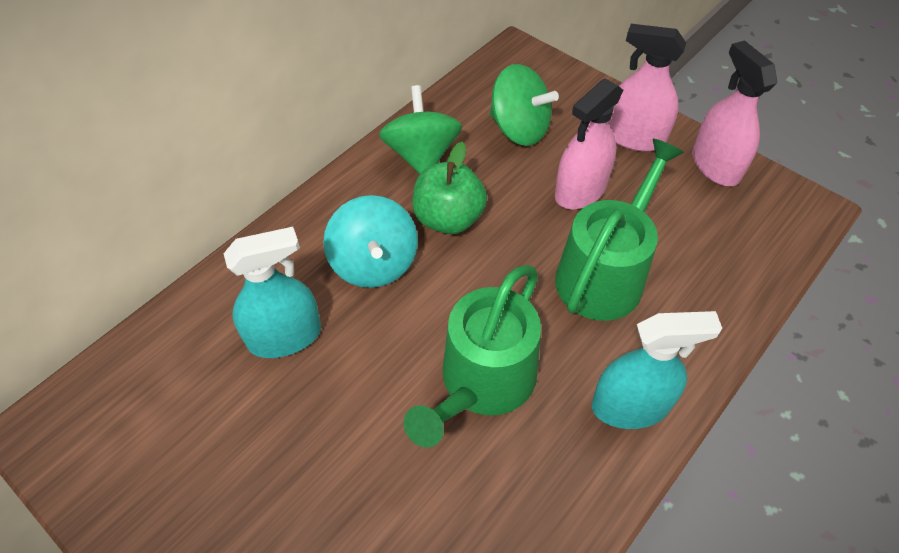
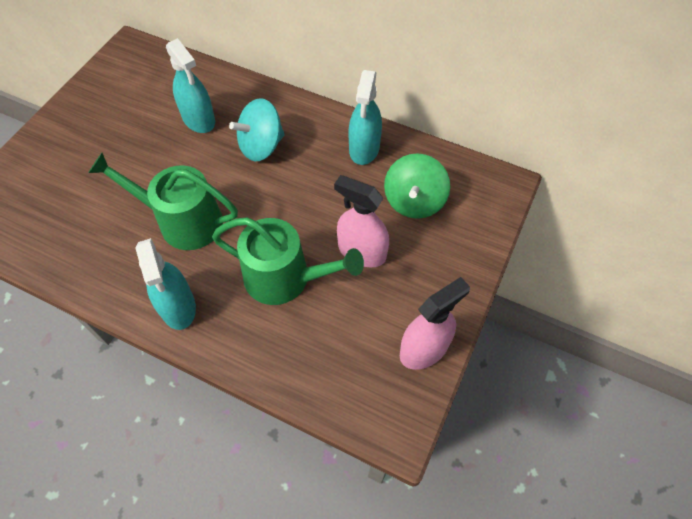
camera: 75 degrees right, 5 degrees up
(421, 155) = (364, 148): green spinning top -> turquoise spray bottle
(448, 218) = (310, 176): green apple -> none
(634, 137) = (435, 283): pink spray bottle -> none

